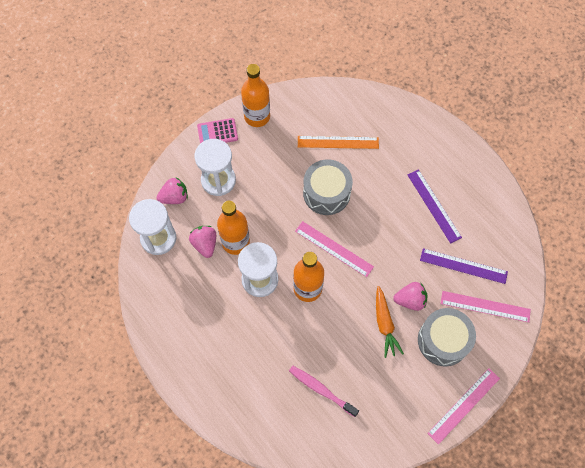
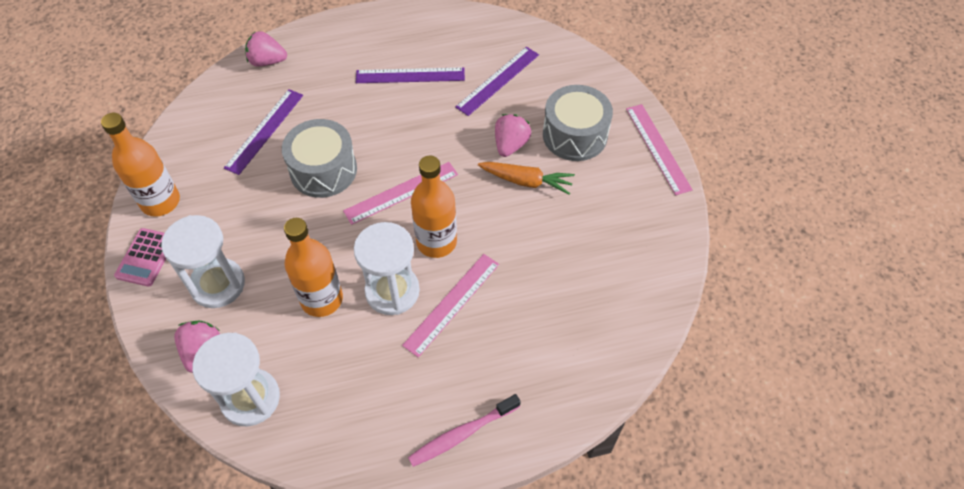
camera: 65 degrees left, 10 degrees down
(205, 244) = (300, 339): pink strawberry -> pink strawberry (267, 61)
(321, 390) = (575, 281): pink toothbrush -> pink toothbrush (462, 434)
(338, 142) = (264, 131): orange ruler -> purple ruler
(485, 306) = (555, 82): pink ruler -> pink ruler (452, 304)

